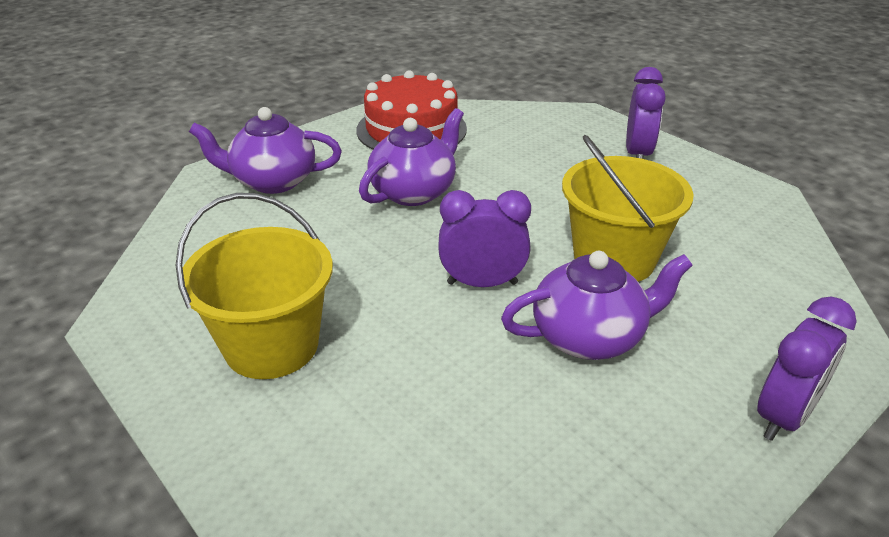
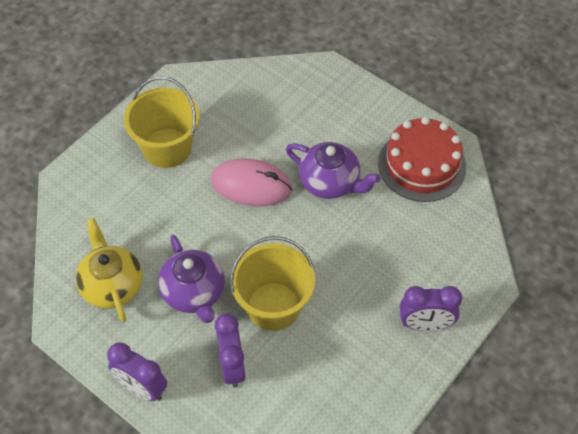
camera: 80 degrees right, 20 degrees up
(273, 181) = (324, 102): purple teapot -> none
(393, 258) = (251, 185): none -> pink mouse
(482, 283) = (234, 235): purple clock -> purple clock (232, 366)
(569, 446) = (112, 285): none -> yellow teapot

